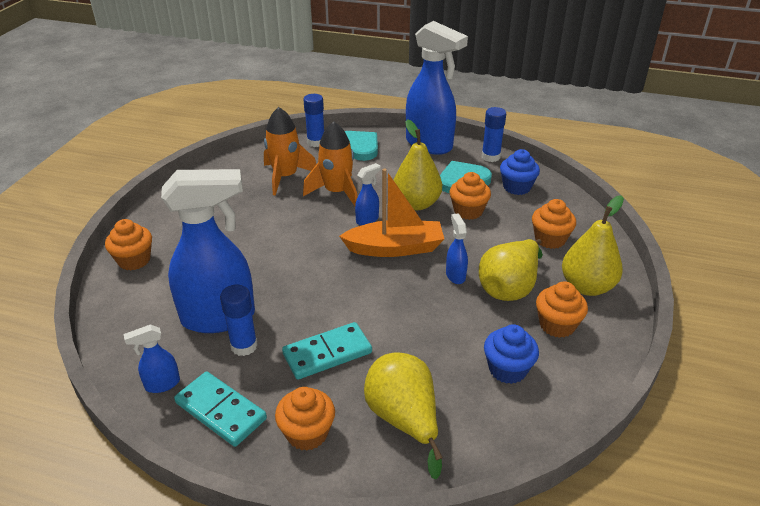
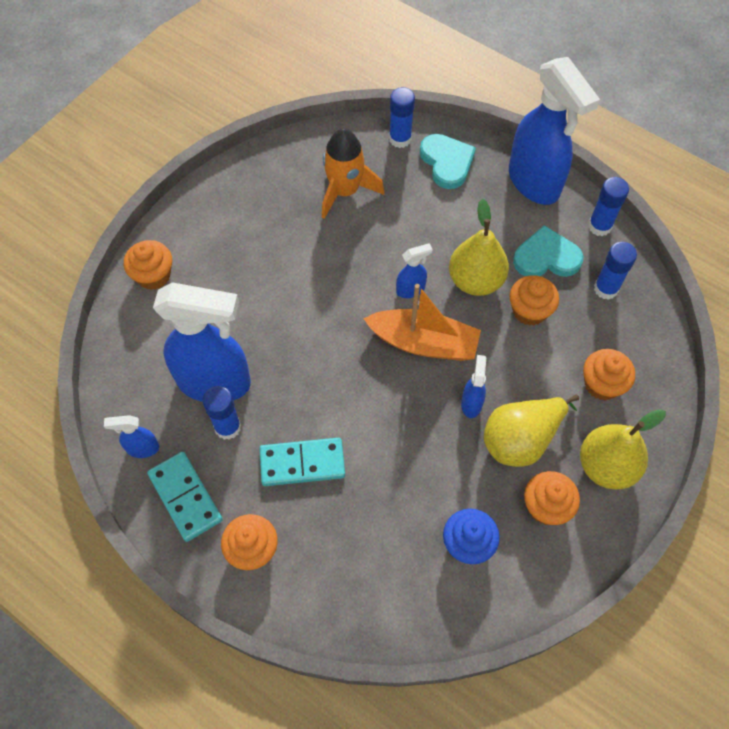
camera: 20 degrees right, 25 degrees up
(337, 192) = (393, 235): orange rocket -> none
(404, 419) = (344, 566): yellow pear -> none
(517, 187) = (606, 289): blue cupcake -> blue glue stick

